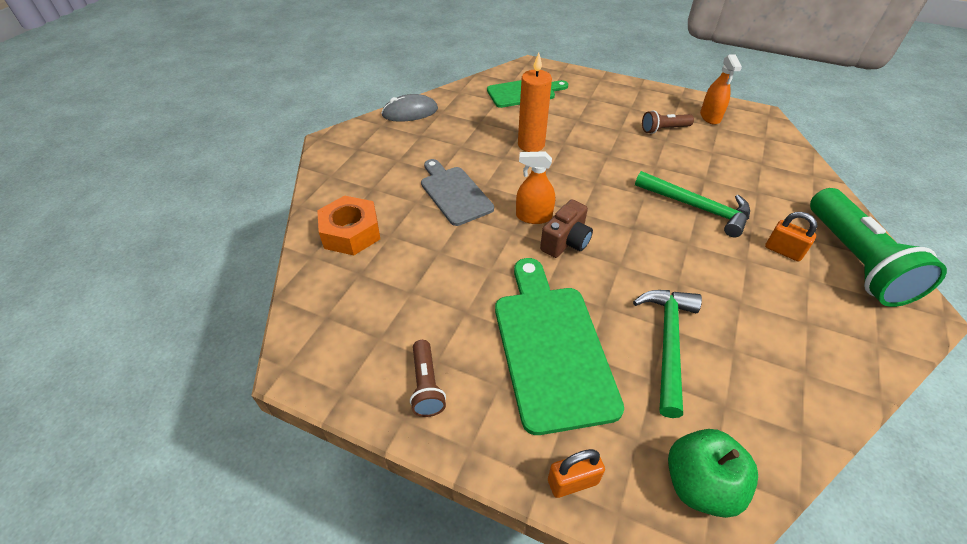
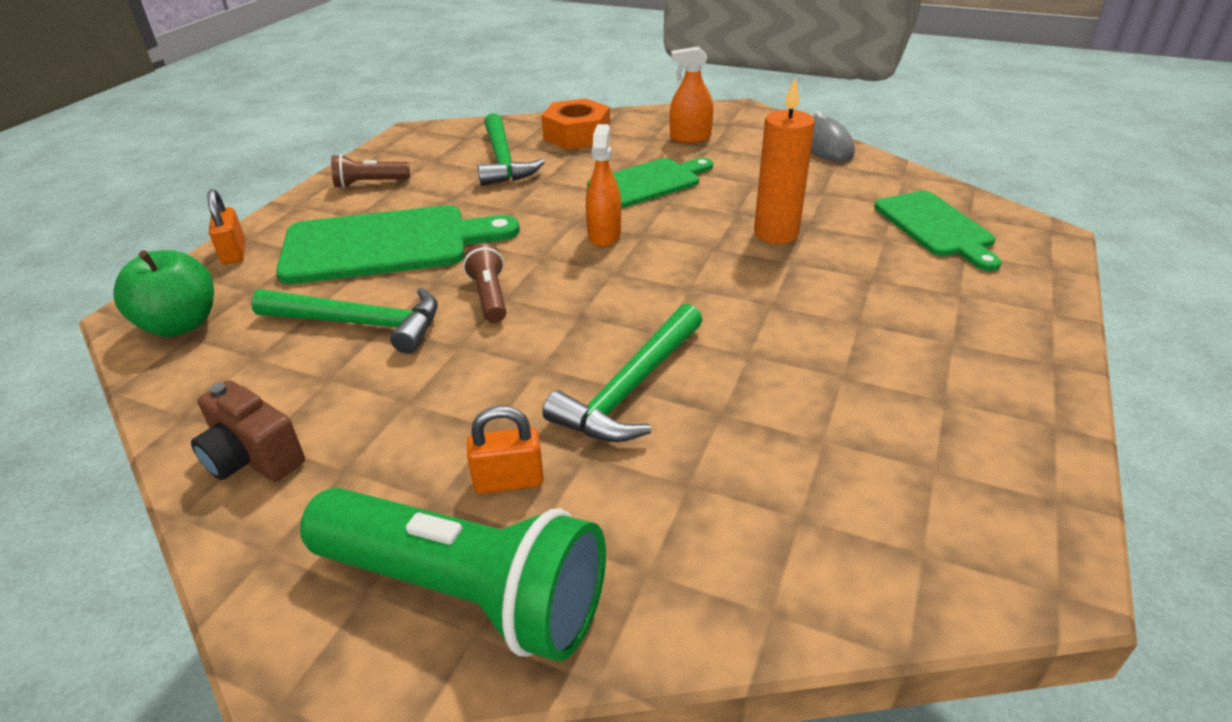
camera: 90 degrees right, 10 degrees down
(394, 281) = (503, 160): none -> green hammer
(454, 193) = (648, 183): grey cutting board -> green cutting board
(566, 242) = (552, 258): brown camera -> brown camera (253, 458)
(664, 129) = (884, 379): brown flashlight -> brown flashlight (489, 296)
(710, 117) = (977, 461): orange spray bottle -> orange spray bottle (690, 138)
(783, 251) = (509, 481): orange padlock -> orange padlock turned 45 degrees clockwise
(855, 261) = (465, 592): green flashlight -> green flashlight turned 150 degrees counterclockwise

